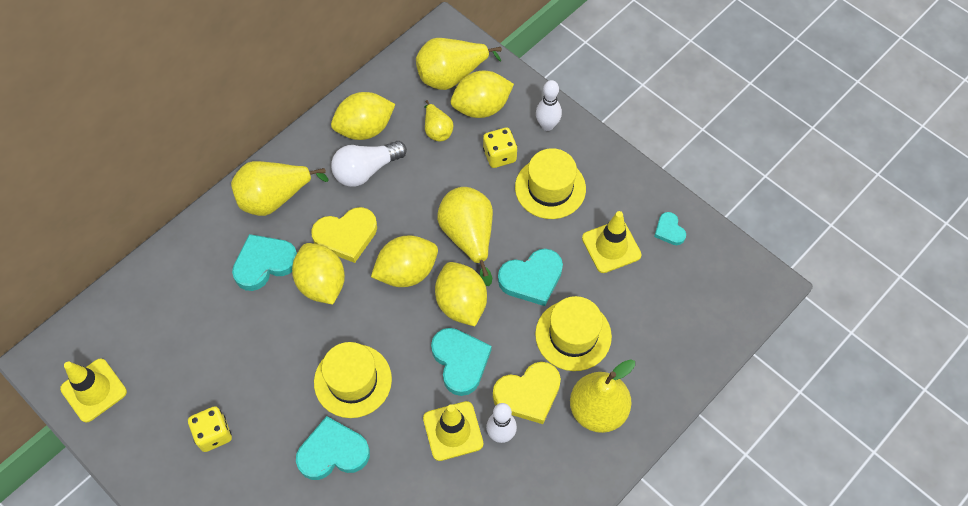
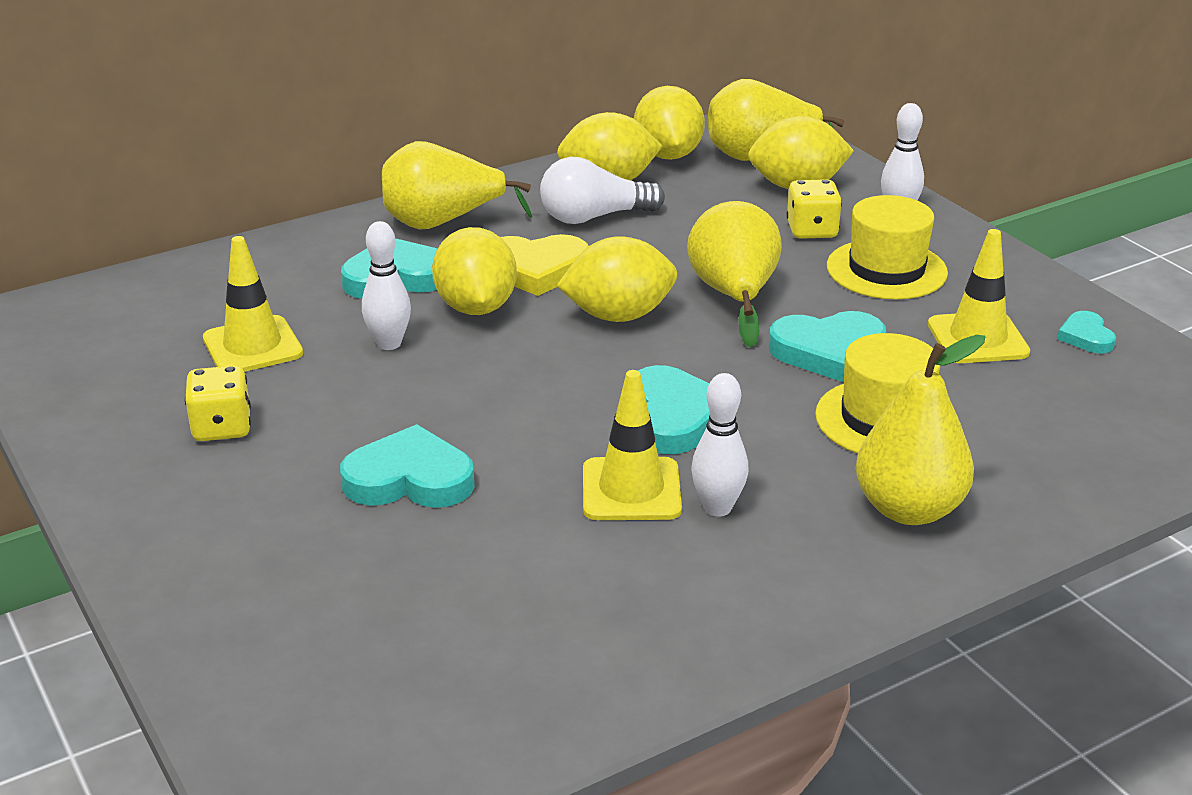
camera: 15 degrees right, 30 degrees down
(94, 390) = (64, 355): yellow traffic cone -> yellow traffic cone (252, 346)
(282, 332) = (389, 344): none -> white bowling pin
(353, 380) = (480, 409): yellow hat -> none
(437, 130) = (720, 197): yellow pear -> none
(461, 303) = (697, 358): yellow lemon -> yellow lemon (668, 155)
(528, 394) = (783, 470): yellow heart -> none

